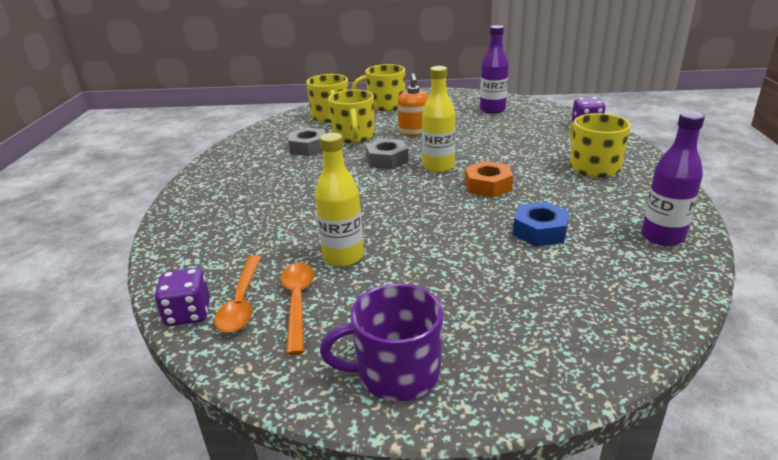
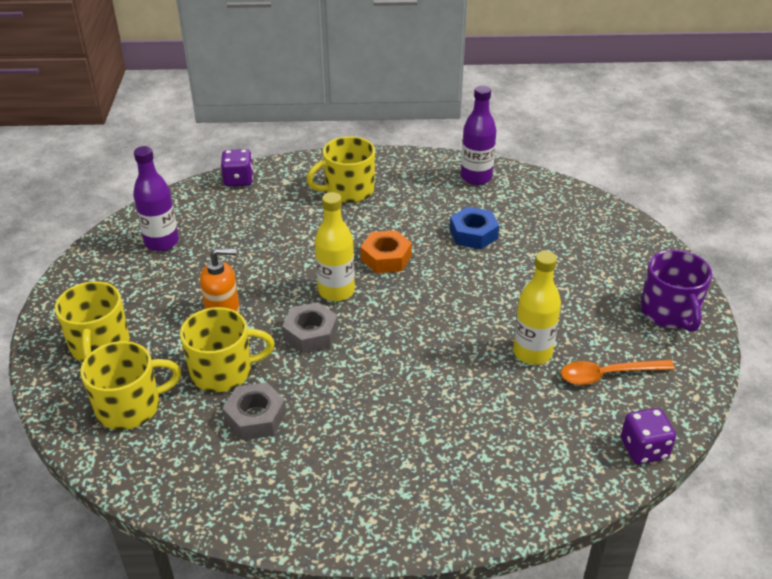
camera: 95 degrees left, 10 degrees up
(242, 302) = (617, 413): orange spoon -> none

